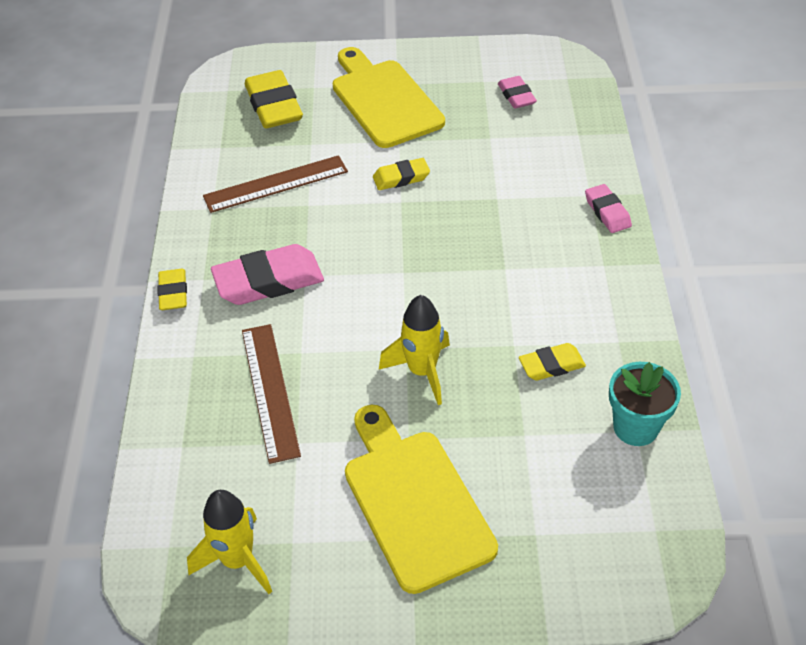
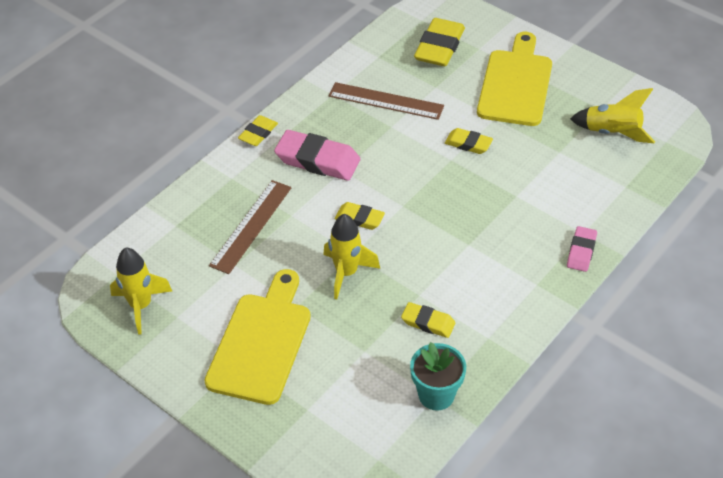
camera: 40 degrees right, 0 degrees up
(375, 311) = (359, 219): none -> yellow eraser
(516, 96) = (612, 133): pink eraser -> yellow rocket

